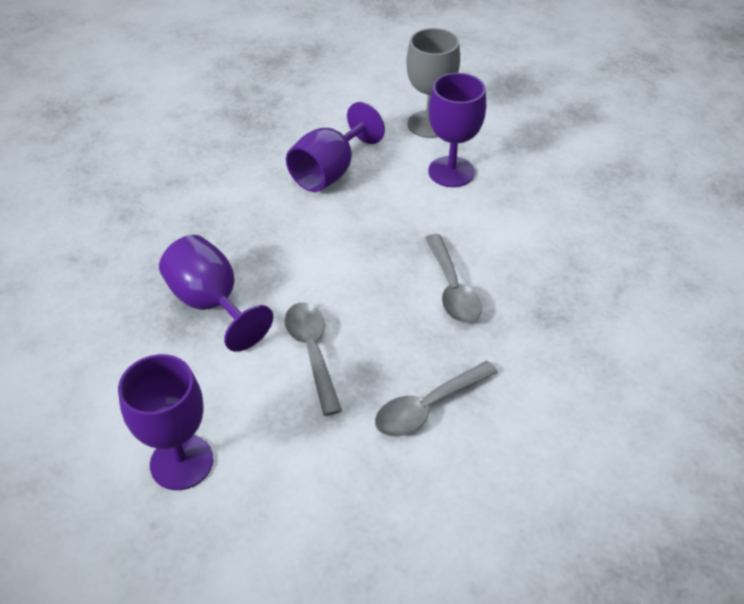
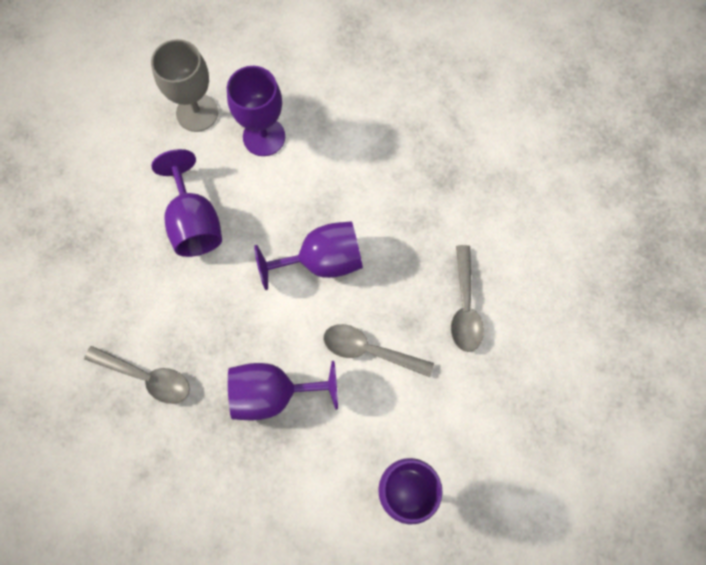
camera: 55 degrees left, 25 degrees up
(372, 269) = (322, 261): none -> purple goblet
(452, 288) = (379, 221): grey spoon -> grey spoon (146, 377)

